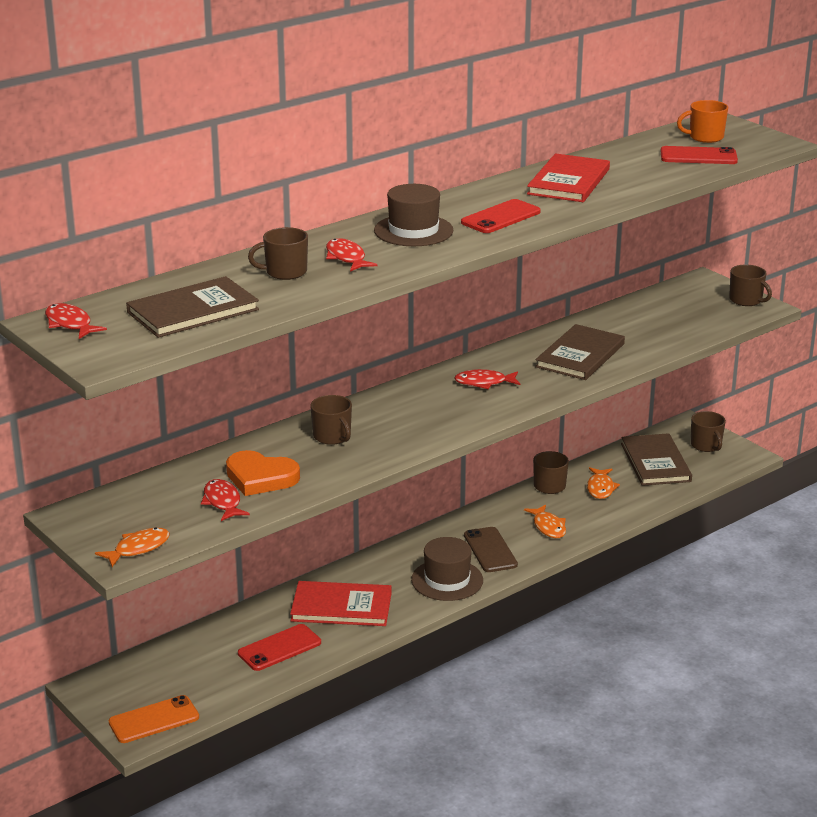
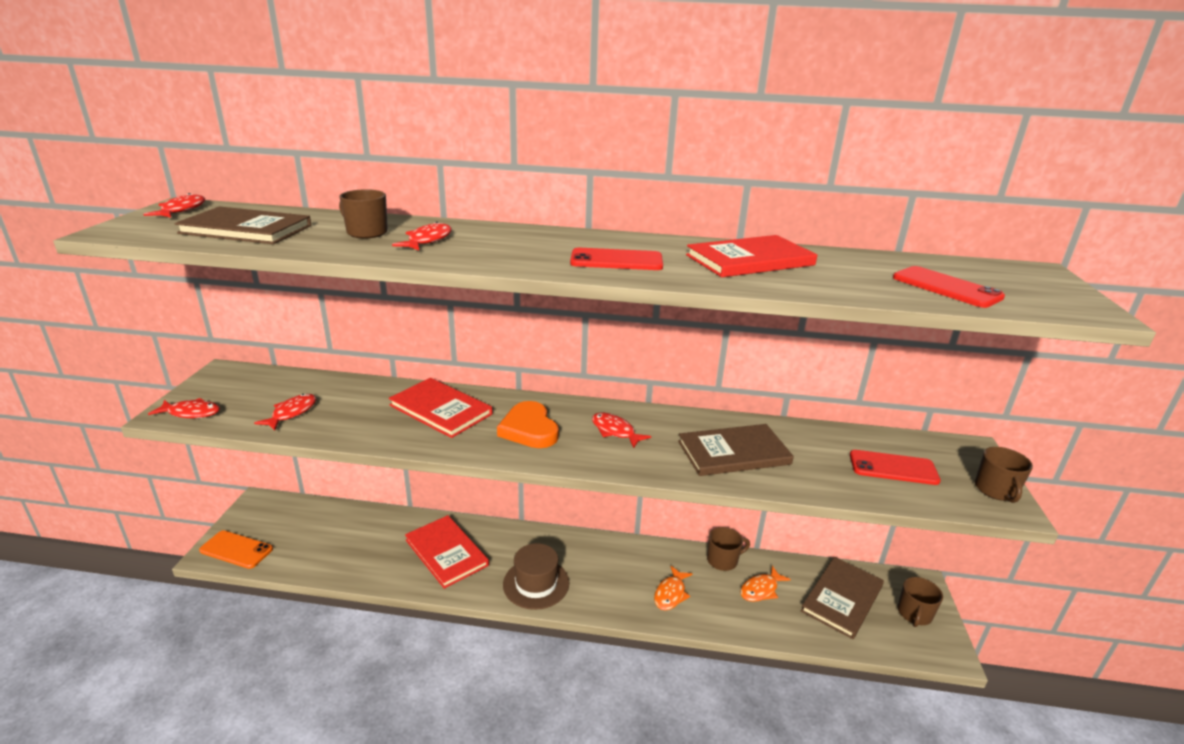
camera: 45 degrees right, 0 degrees up
(138, 548) = (191, 413): orange fish -> red fish
(260, 478) = (344, 411): orange heart -> orange heart (529, 429)
(279, 648) = (368, 554): red phone -> red phone (893, 468)
(332, 436) = (440, 410): brown mug -> red book
(413, 231) = (525, 243): brown hat -> none
(490, 550) = (601, 582): brown phone -> none
(705, 137) = (992, 277): orange mug -> none

